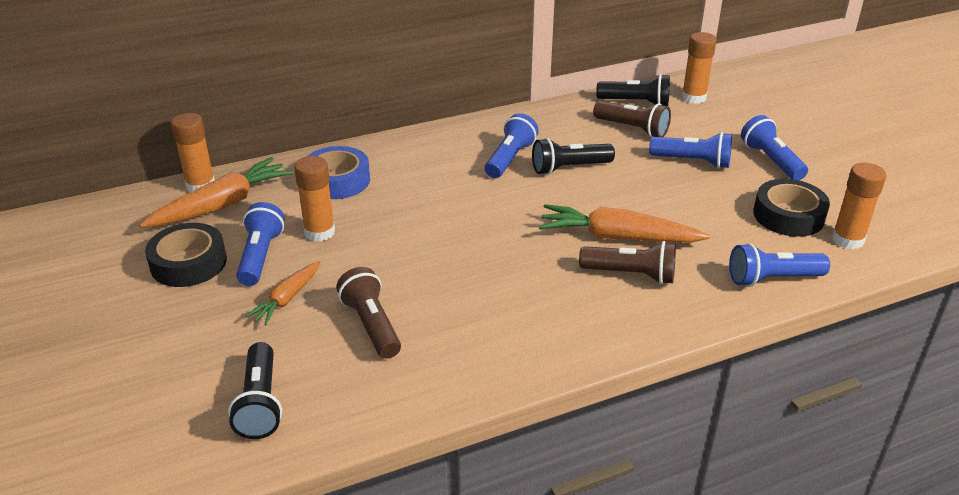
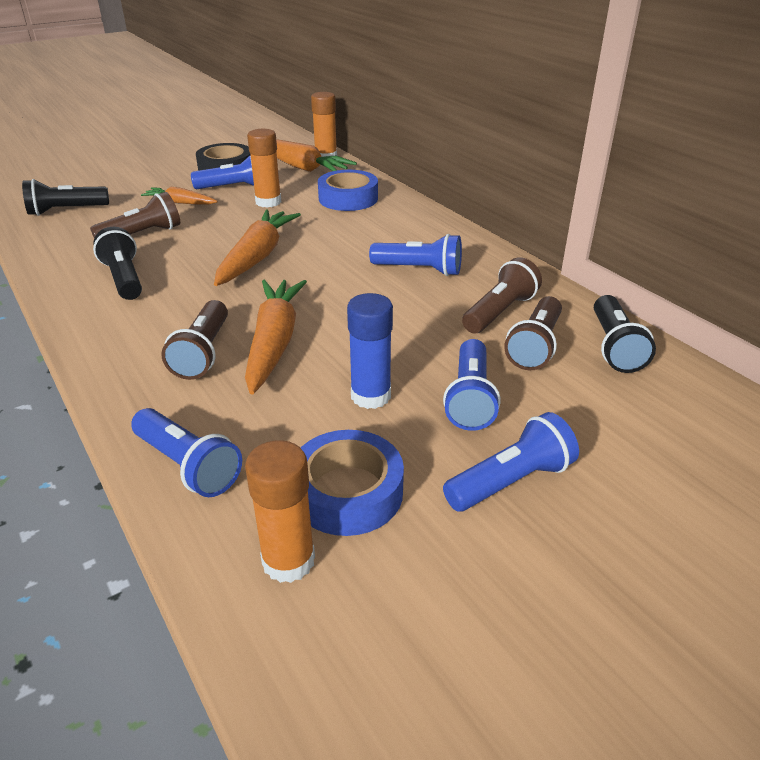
camera: 80 degrees right, 0 degrees up
(458, 243) = (257, 257): none -> orange carrot
(569, 168) = (413, 305): black flashlight -> black flashlight (124, 279)
(585, 134) = (499, 312): none -> brown flashlight
(690, 199) = (370, 396): none -> blue glue stick
(693, 97) = (674, 400): orange glue stick -> none
(772, 279) = (188, 465): blue flashlight -> blue flashlight turned 150 degrees clockwise
(788, 216) = (347, 492): black tape -> blue tape

